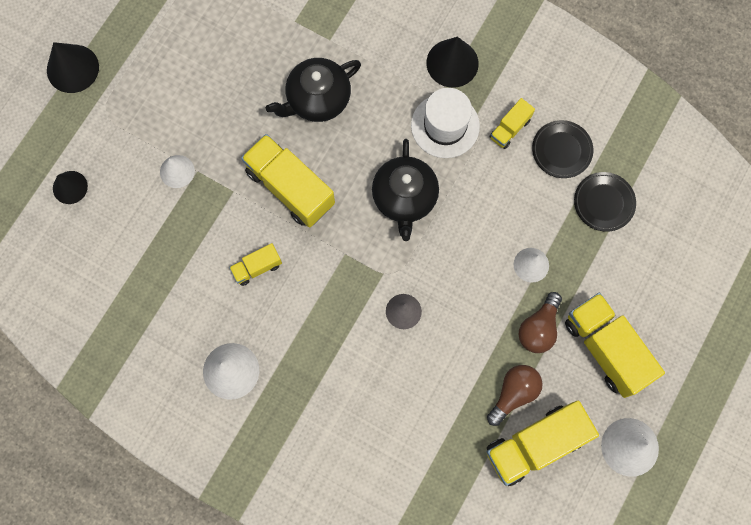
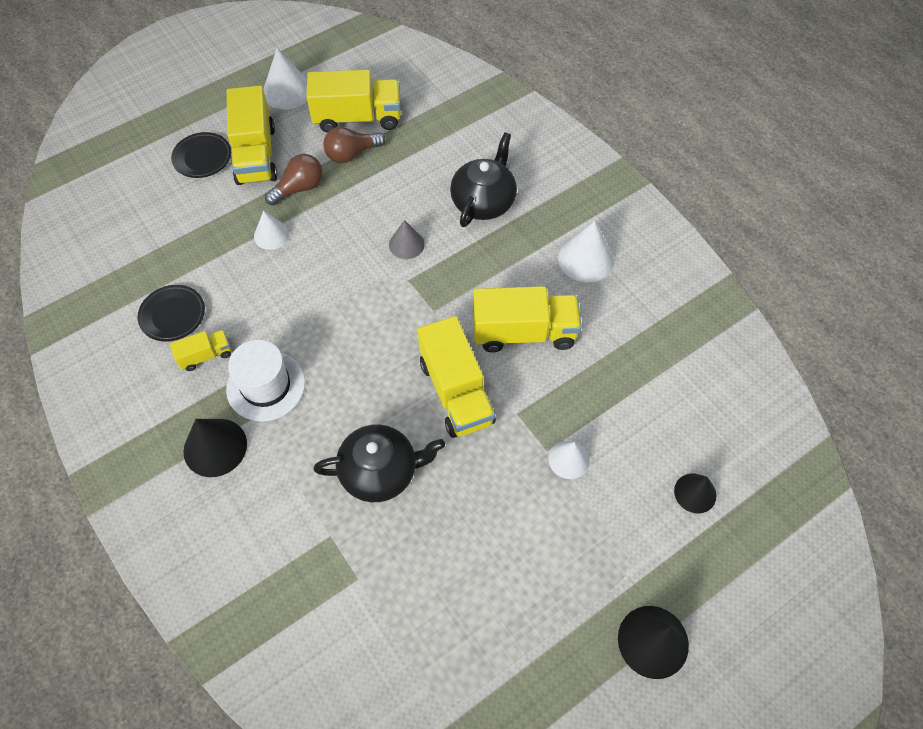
camera: 155 degrees left, 15 degrees down
(257, 267) = (524, 332): yellow truck -> yellow truck, size x1.98
(404, 197) = (348, 336): black teapot -> black teapot (483, 202)
(603, 203) = (171, 256): black plate -> black plate (202, 158)

